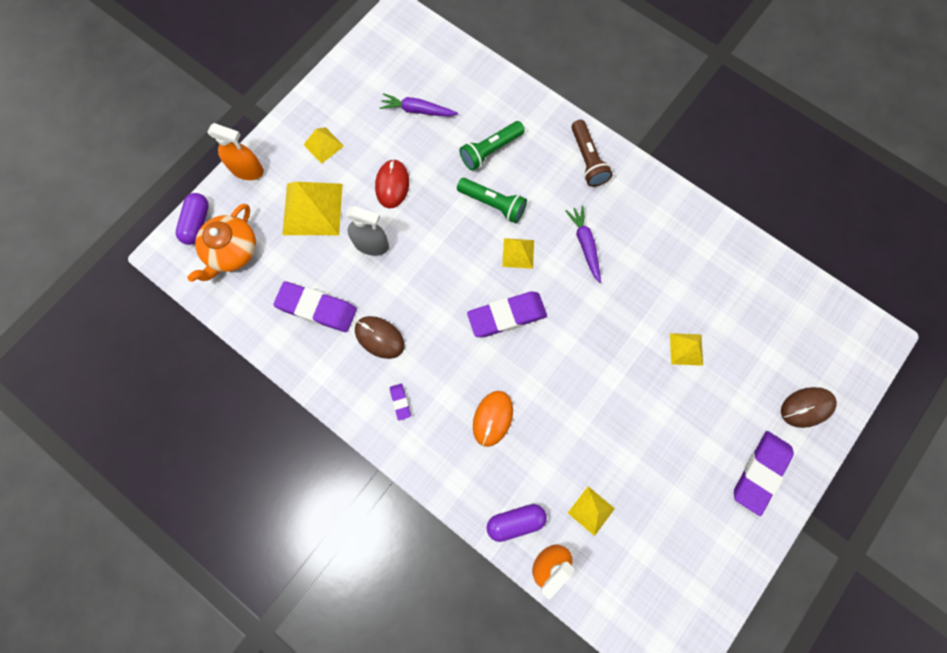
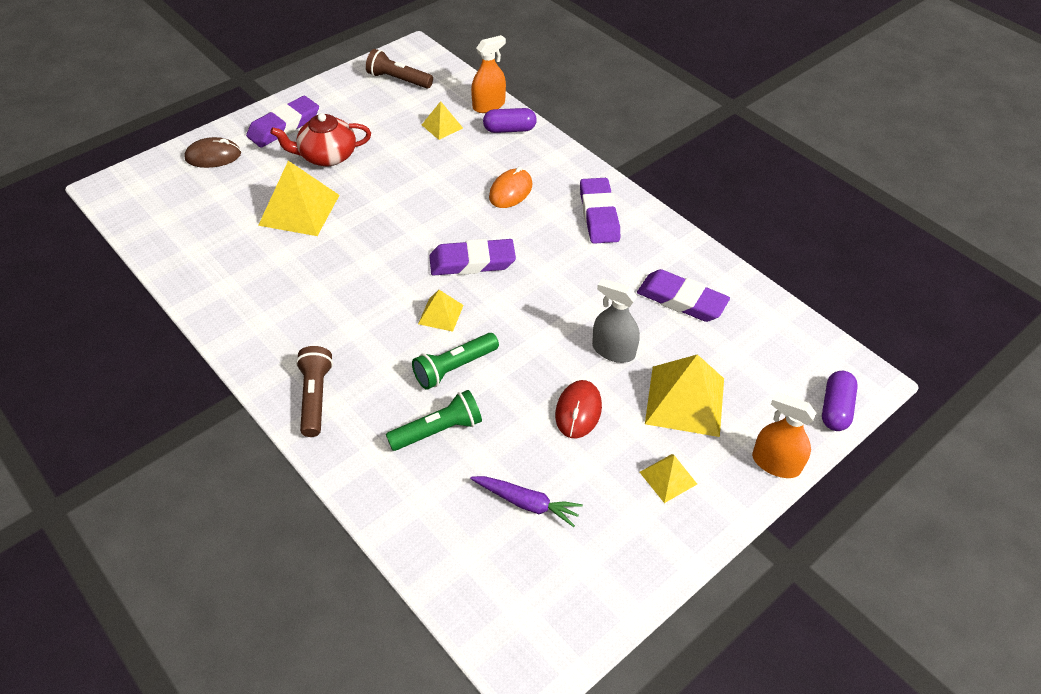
camera: 170 degrees left, 25 degrees down
(232, 251) = (786, 370): orange teapot -> none
(379, 337) = (613, 265): brown mouse -> none
(400, 402) = (599, 215): purple eraser -> purple eraser, size x2.21
(493, 204) = (454, 368): green flashlight -> green flashlight turned 75 degrees counterclockwise
(585, 245) = (360, 310): purple carrot -> none
(670, 592) = (398, 80): none -> brown flashlight
(686, 349) = (299, 210): yellow pyramid -> yellow pyramid, size x1.88
(693, 432) = (327, 156): none -> red teapot

